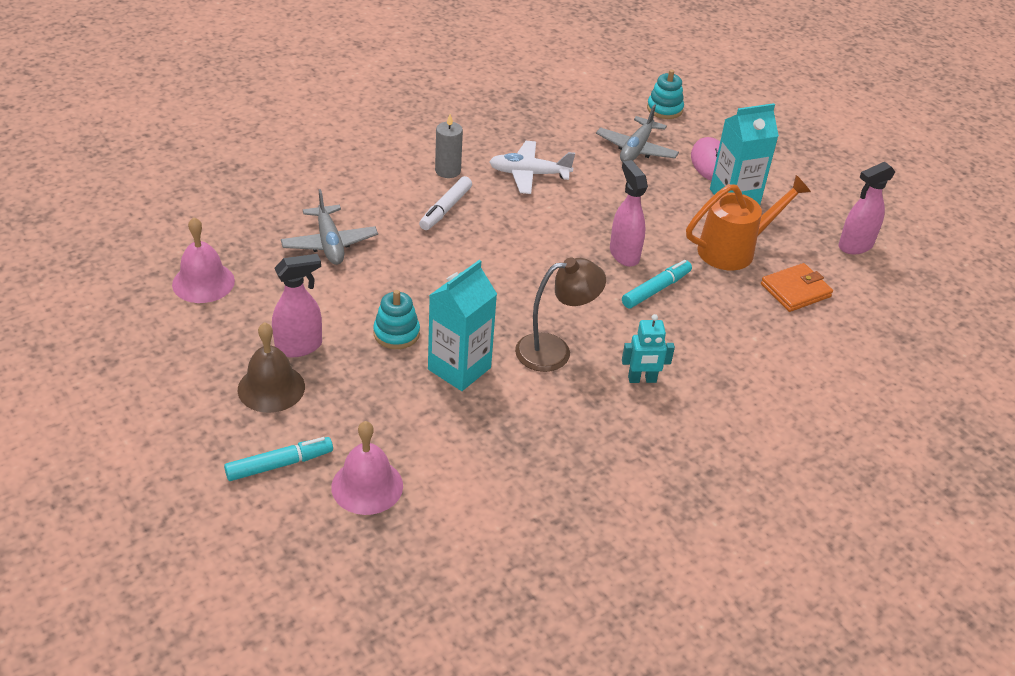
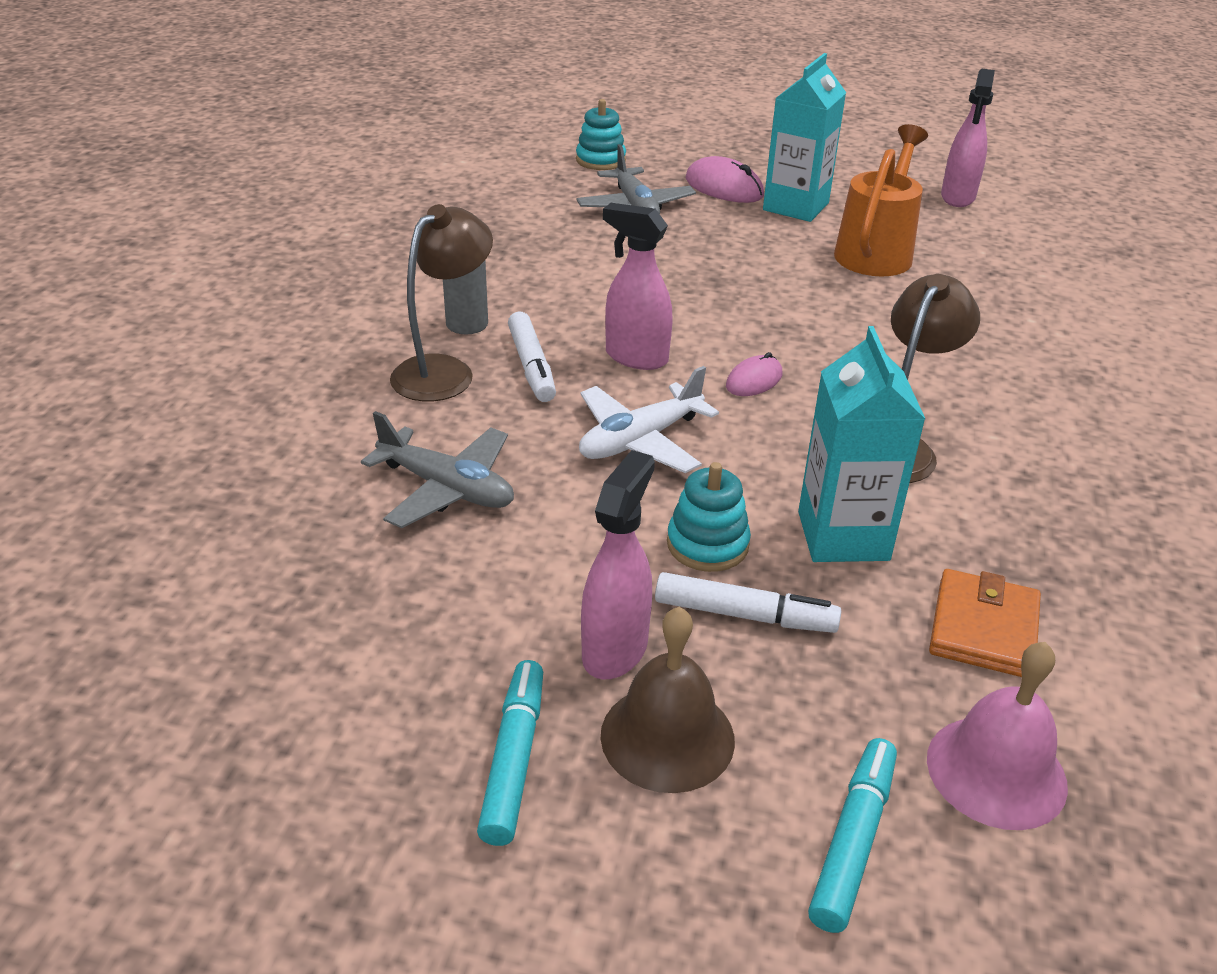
camera: 40 degrees left, 5 degrees down
(203, 282) = (334, 657): pink bell -> none
(366, 369) = (744, 615): none -> white marker
(404, 189) = (444, 371): none -> brown lamp
(529, 174) = (566, 282): white plane -> white plane (640, 440)
(539, 278) = (754, 380): none -> pink mouse
(624, 254) = (792, 309): pink spray bottle -> pink spray bottle (635, 357)
(642, 379) = (1021, 421): turquoise robot -> none
(656, 289) = (878, 326): turquoise marker -> turquoise marker (513, 759)
(795, 290) = (984, 259): orange wallet -> orange wallet (983, 628)

